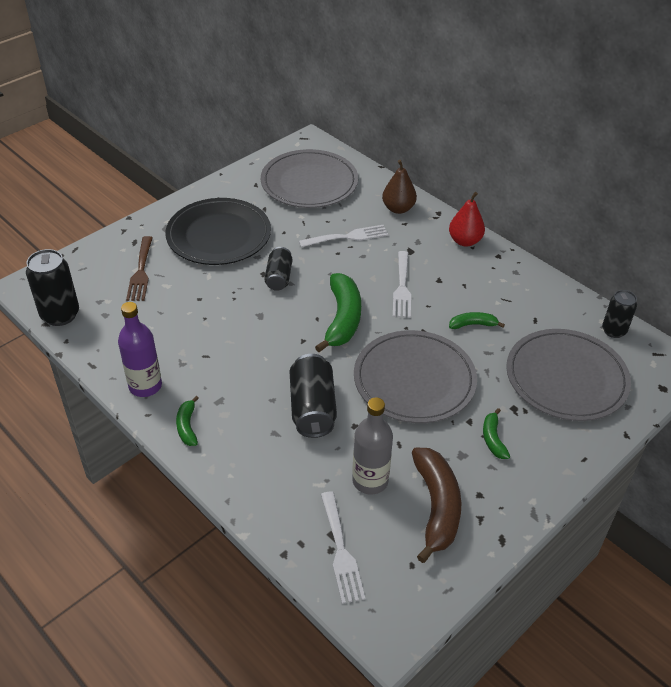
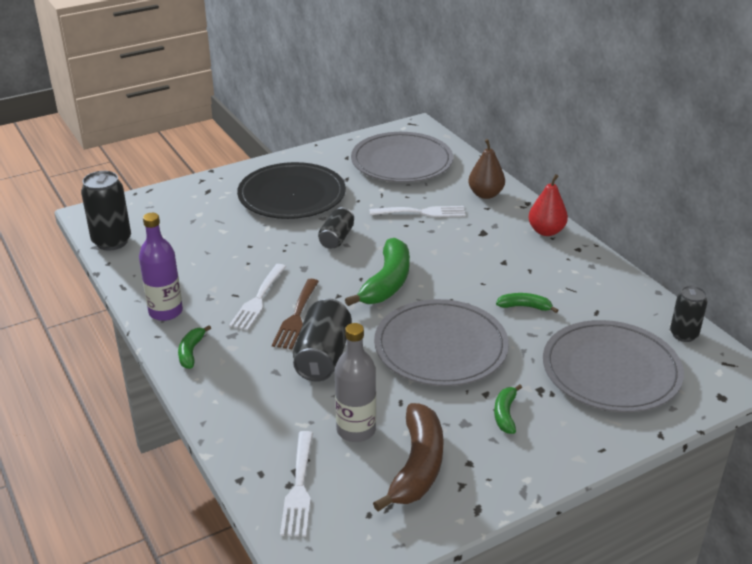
camera: 15 degrees right, 10 degrees down
(141, 272) = (203, 216): brown fork -> brown fork (296, 317)
(402, 287) = (461, 263): white fork -> white fork (258, 300)

